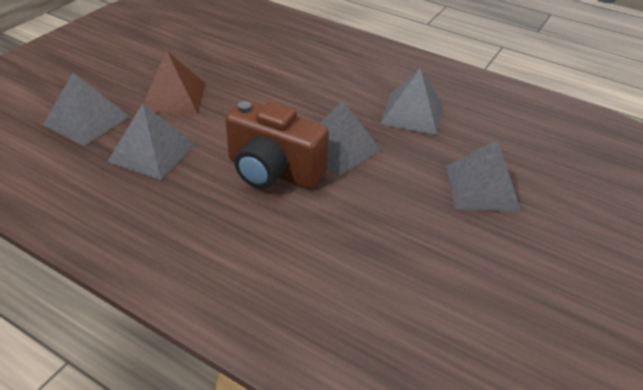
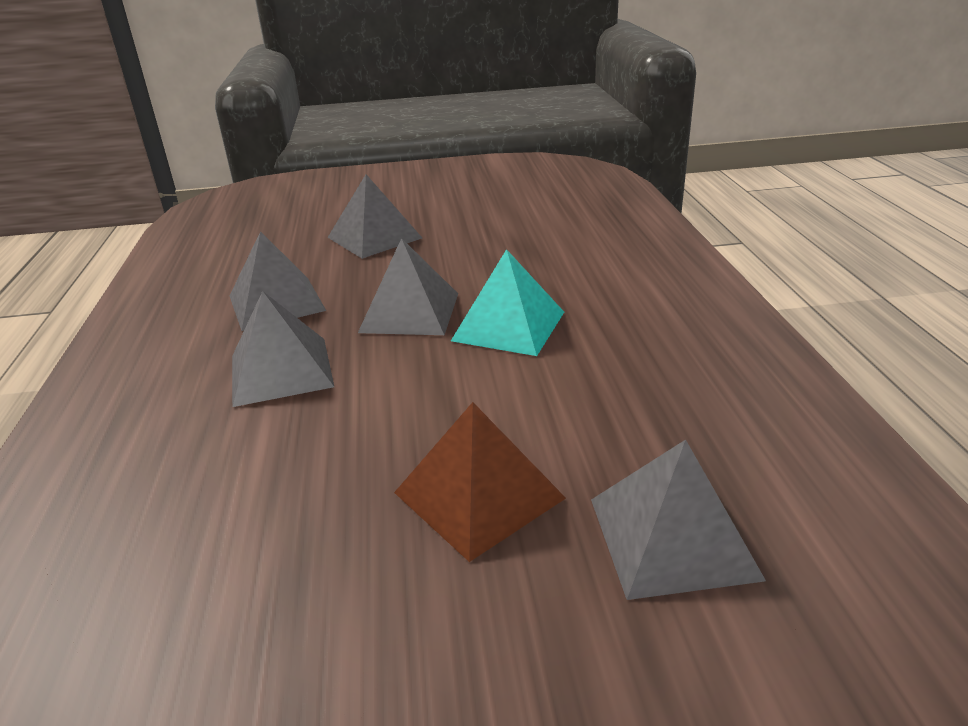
camera: 125 degrees left, 10 degrees down
(152, 152) = (618, 417): grey pyramid -> grey pyramid (281, 370)
(273, 171) = (509, 326): brown camera -> turquoise pyramid

